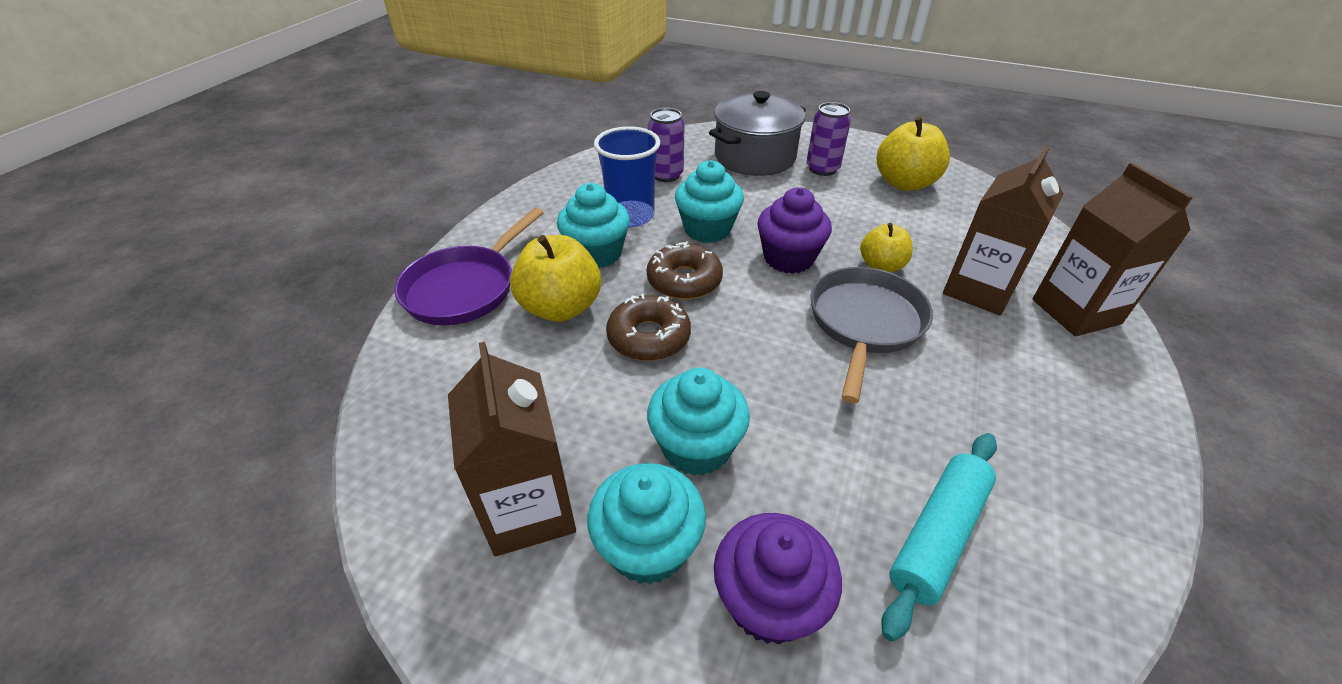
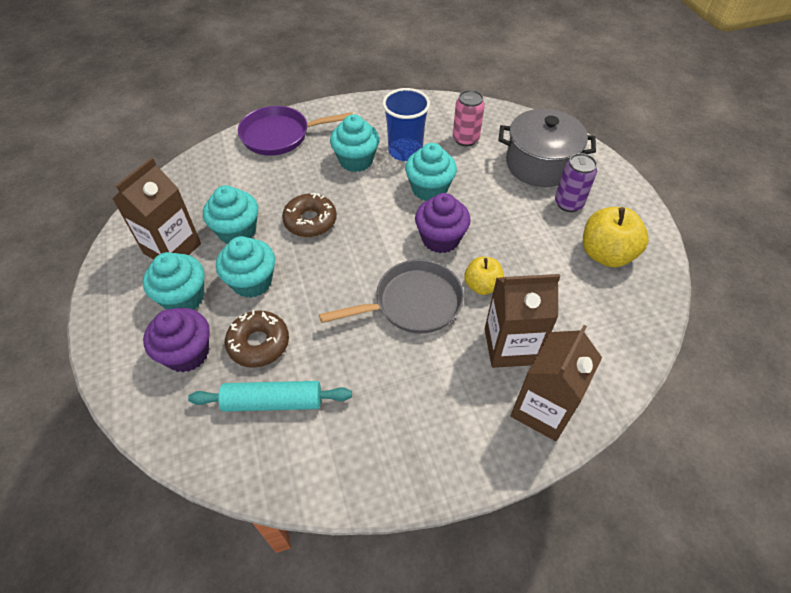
camera: 50 degrees right, 10 degrees up
(561, 307) = (300, 176): yellow apple -> none
(584, 415) = (237, 231): none -> turquoise cupcake
(666, 175) = (465, 139): purple can -> pink can
(684, 280) = (370, 207): brown donut -> brown donut (259, 343)

